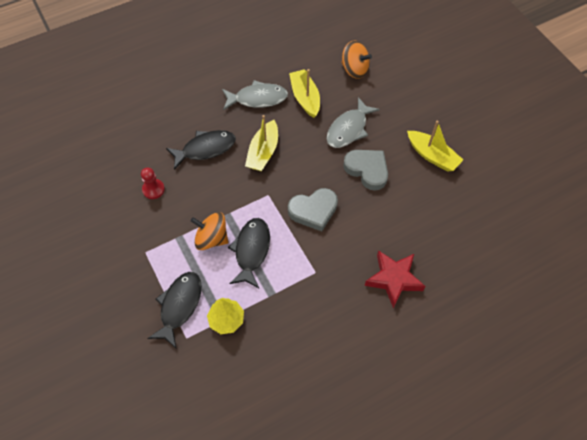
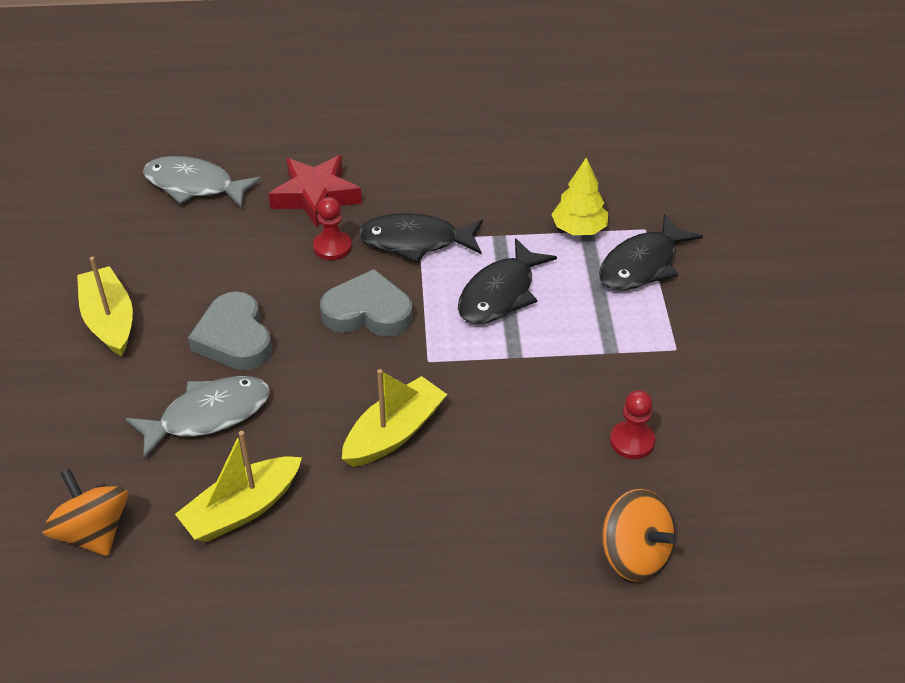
camera: 155 degrees left, 15 degrees down
(205, 149) = (502, 480): black fish -> black fish (416, 241)
(211, 238) = (556, 330): orange spinning top -> orange spinning top (635, 555)
(257, 98) = (340, 547): grey fish -> grey fish (194, 185)
(305, 98) = (242, 509): yellow boat -> yellow boat turned 45 degrees clockwise
(359, 245) = (332, 247): none -> red pawn

